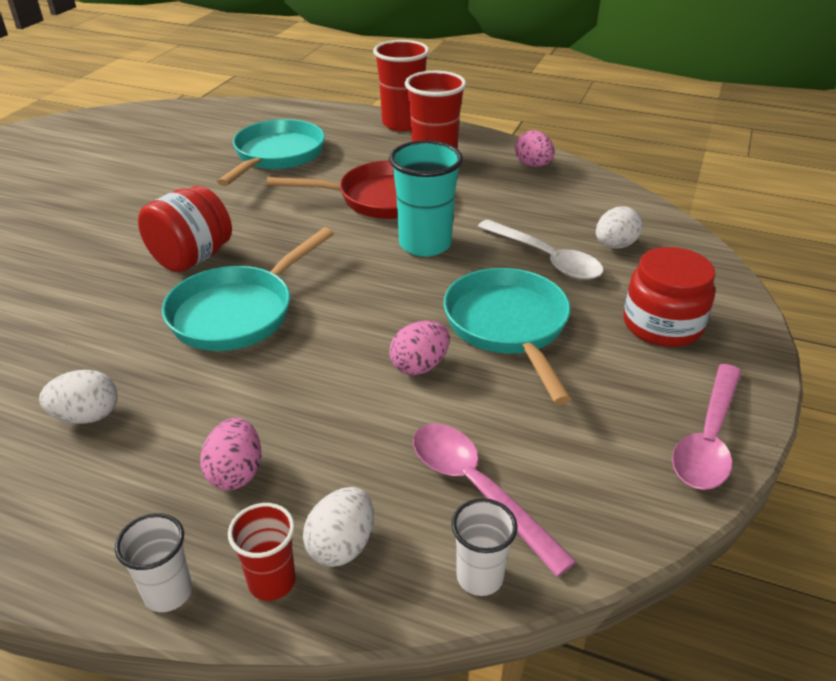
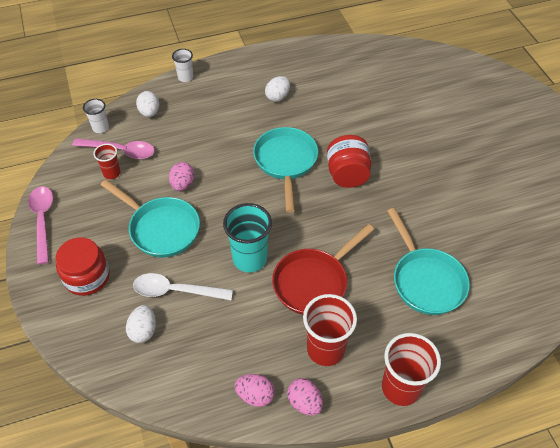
camera: 140 degrees right, 15 degrees up
(236, 473) = (205, 111): pink egg -> pink egg (304, 402)
(272, 581) = (160, 94): red cup -> red cup (112, 173)

